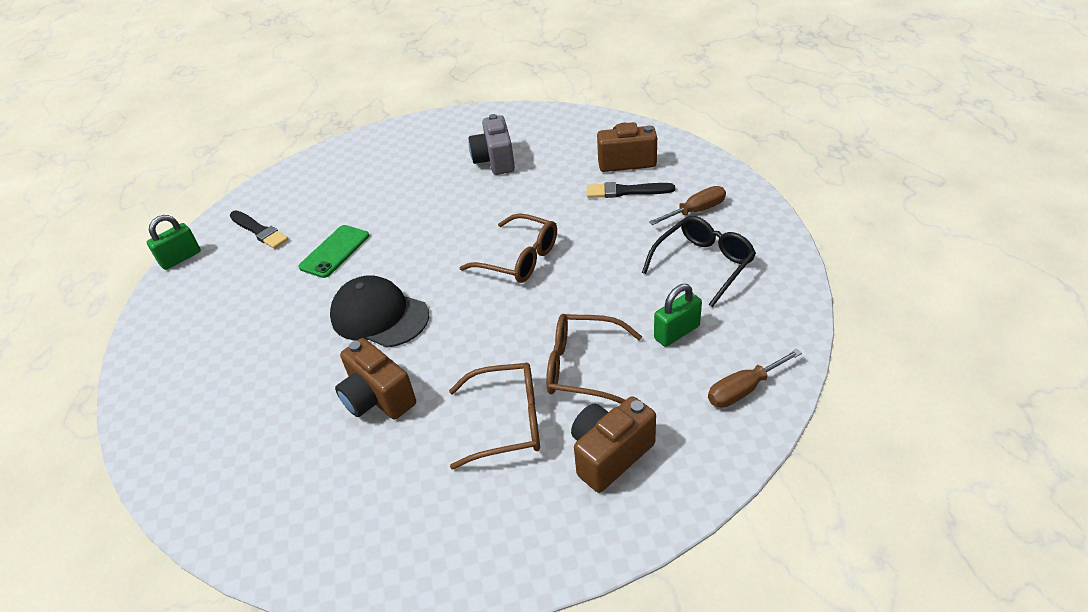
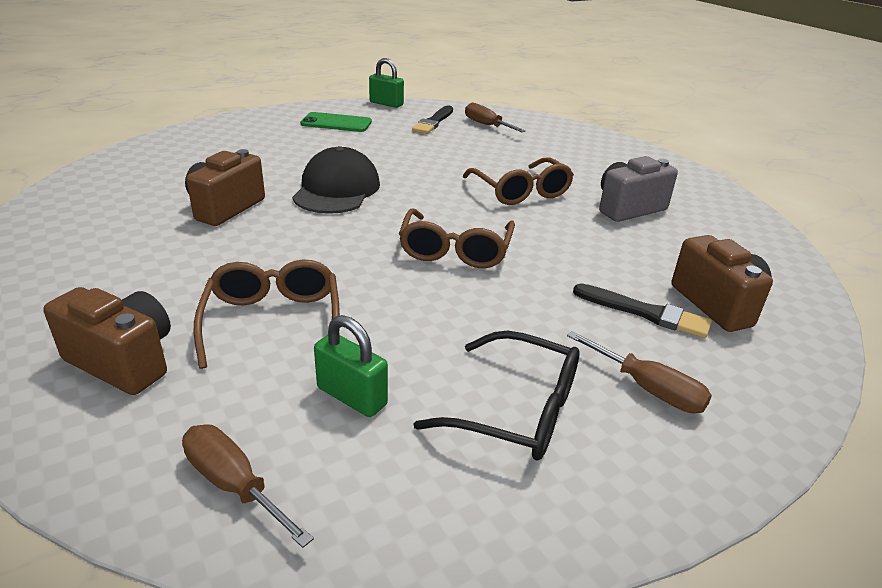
camera: 65 degrees right, 10 degrees down
(292, 198) = (486, 125): none -> brown screwdriver
(334, 251) = (421, 155): green phone -> green phone (336, 123)
(508, 421) = (187, 282): brown glasses -> brown glasses (521, 192)
(626, 191) = (645, 312): black brush -> black brush turned 135 degrees clockwise

